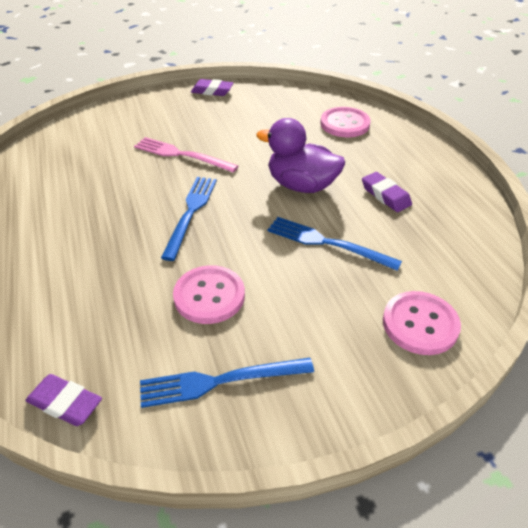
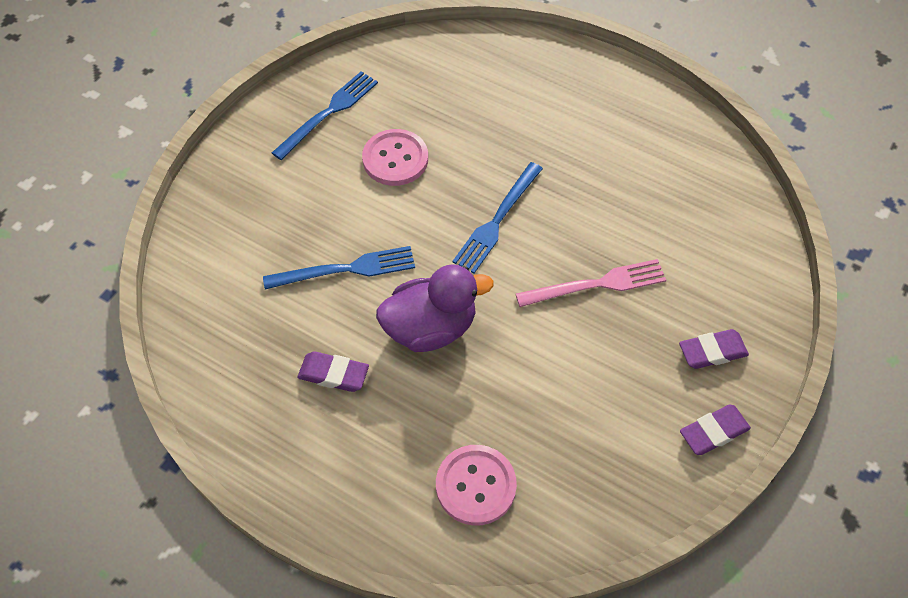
camera: 140 degrees right, 15 degrees up
(65, 403) = (407, 48): purple eraser -> purple eraser (712, 352)
(191, 213) = (497, 220): blue fork -> blue fork turned 60 degrees clockwise
(420, 324) = (217, 239): pink button -> none

